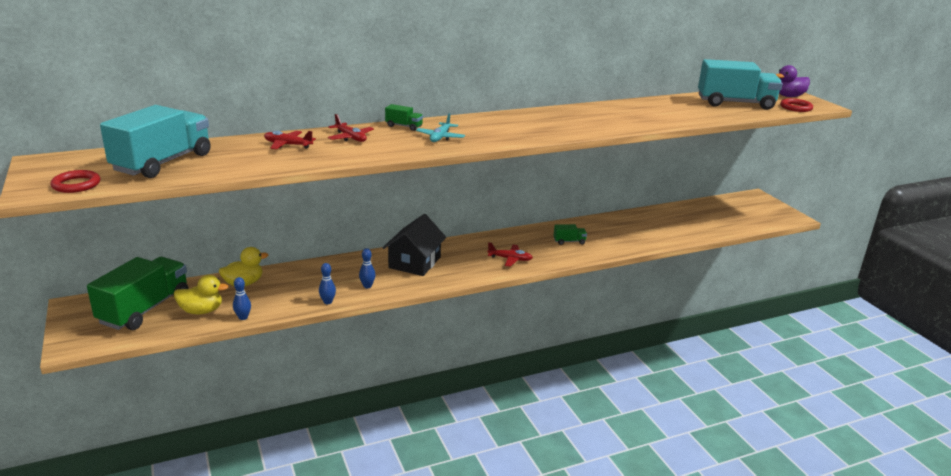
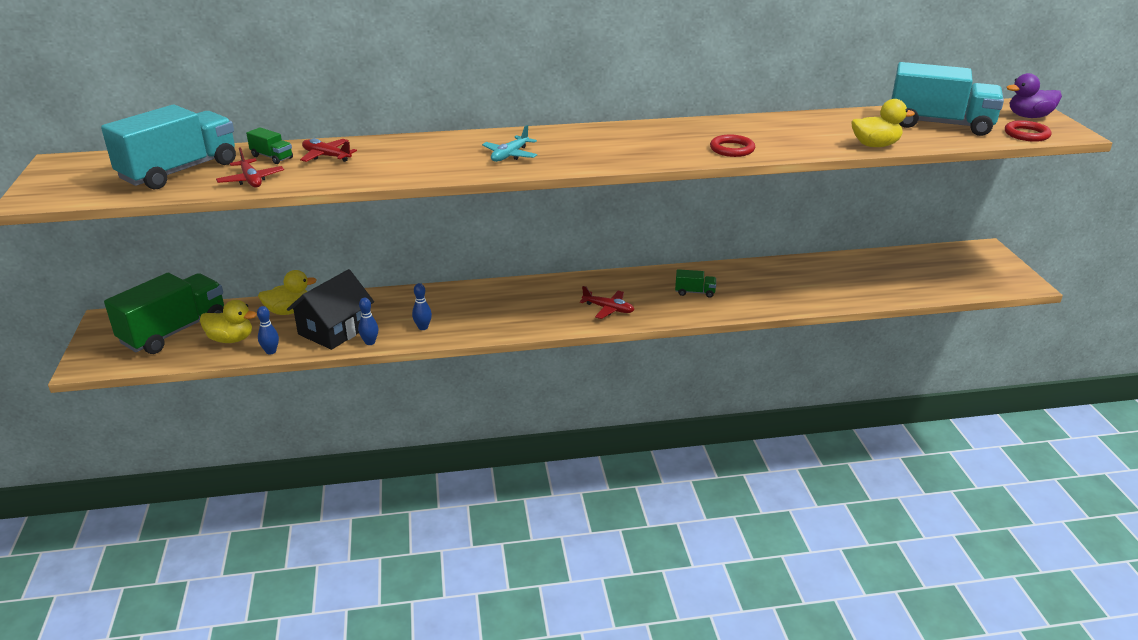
camera: 15 degrees right, 5 degrees up
(76, 185) = (77, 192): red ring -> red ring (732, 149)
(350, 138) = (403, 150): red plane -> red plane (251, 180)
(404, 126) = (476, 138): green truck -> green truck (272, 157)
(414, 262) = (491, 303): black house -> black house (334, 330)
(702, 119) = (875, 145): none -> yellow duck

